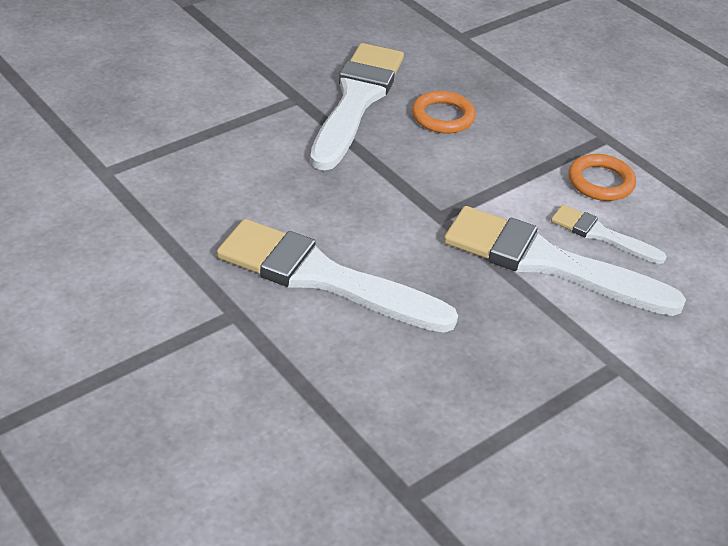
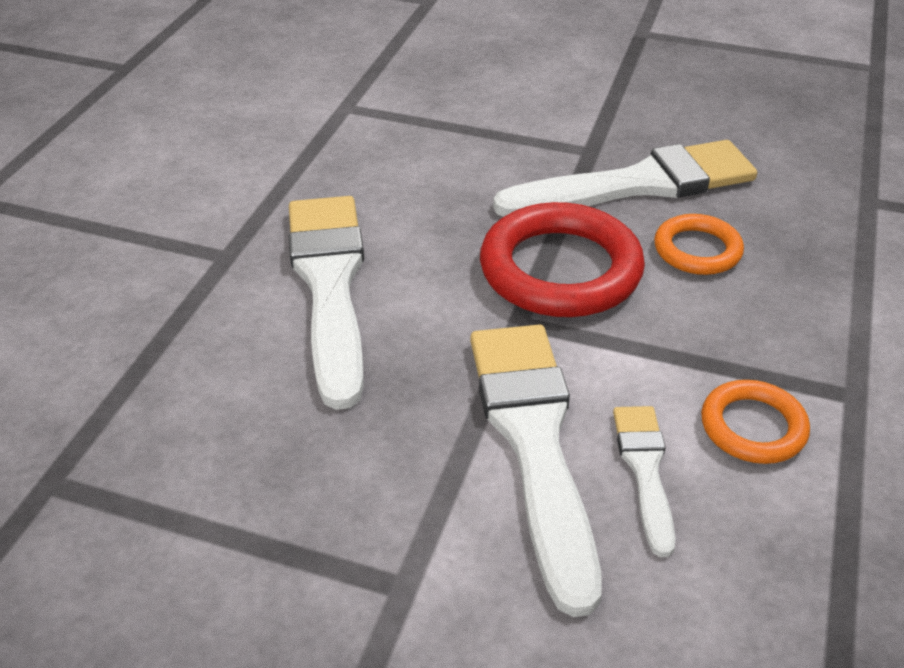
camera: 60 degrees right, 0 degrees up
(408, 175) = (560, 269): none -> red ring

